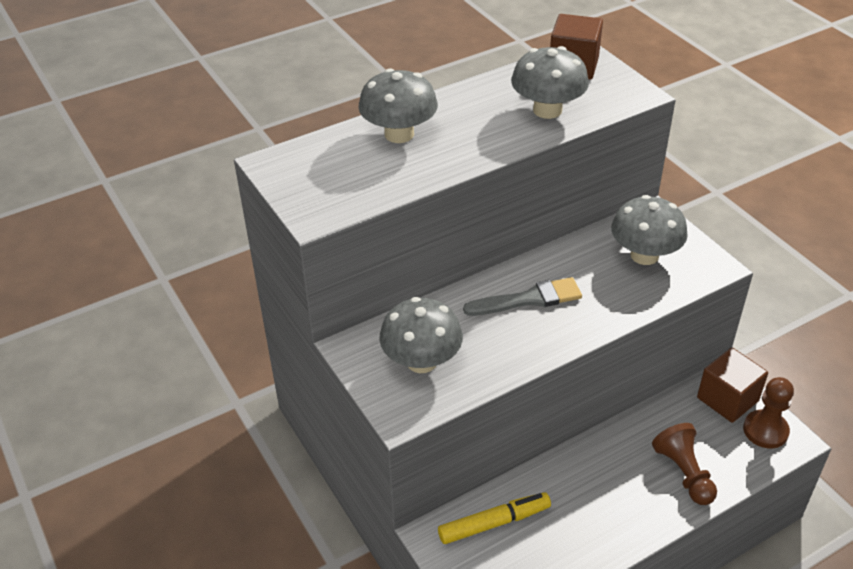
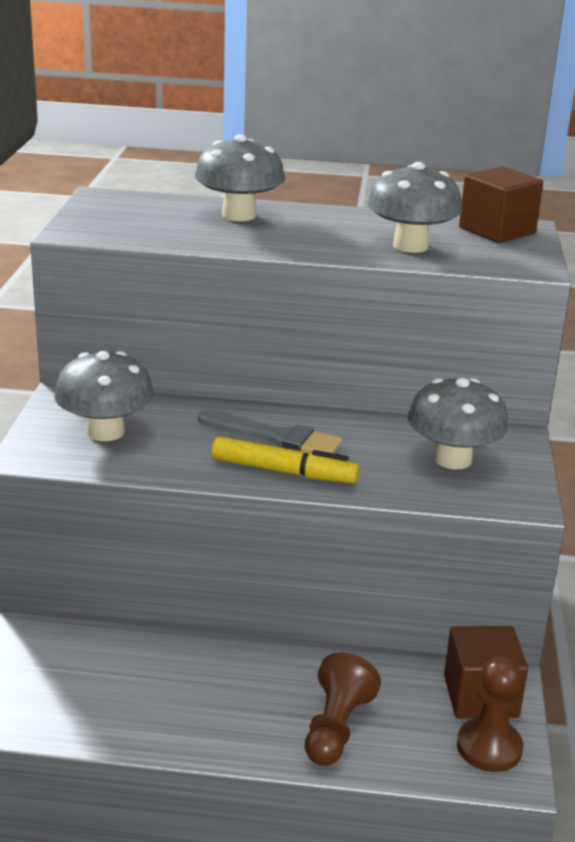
camera: 35 degrees right, 15 degrees down
(494, 523) = (86, 653): yellow marker -> yellow marker (283, 471)

